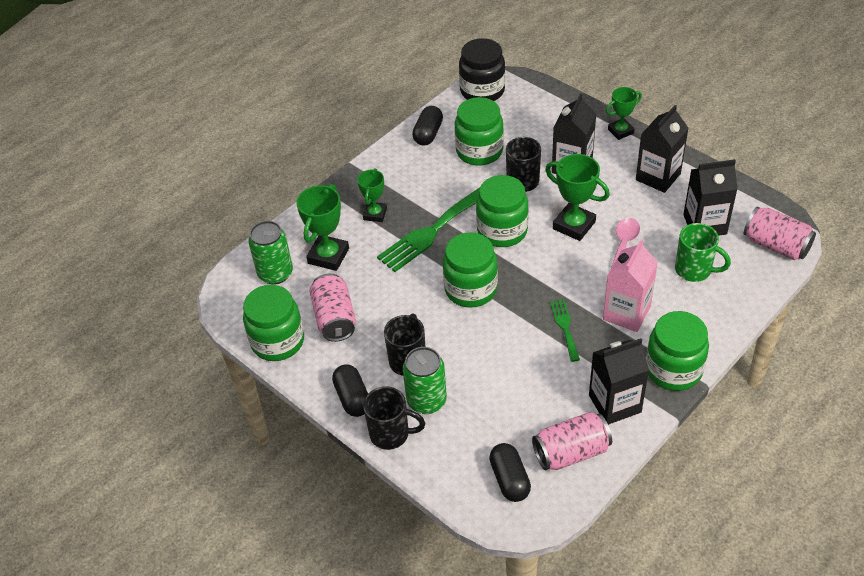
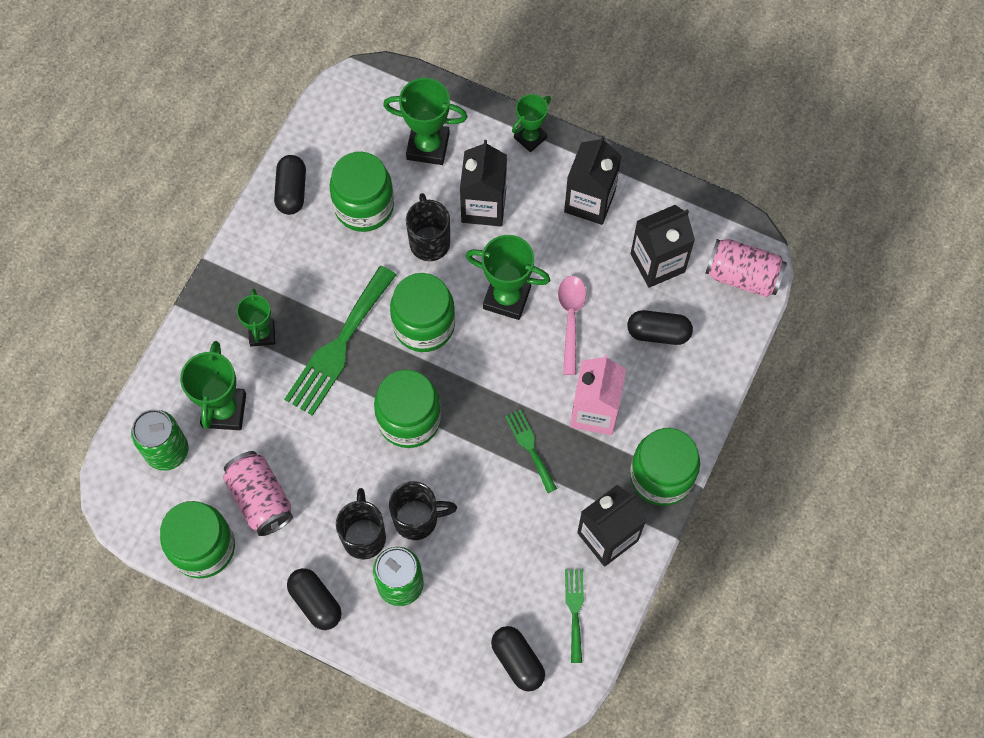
camera: 20 degrees left, 20 degrees up
(391, 434) = (373, 638): black mug -> black mug (417, 519)
(482, 91) = (341, 105): black jar -> none
(539, 124) = (428, 146): none -> green trophy
(571, 452) = (575, 610): pink can -> green fork
(694, 270) = (658, 333): green mug -> black capsule

